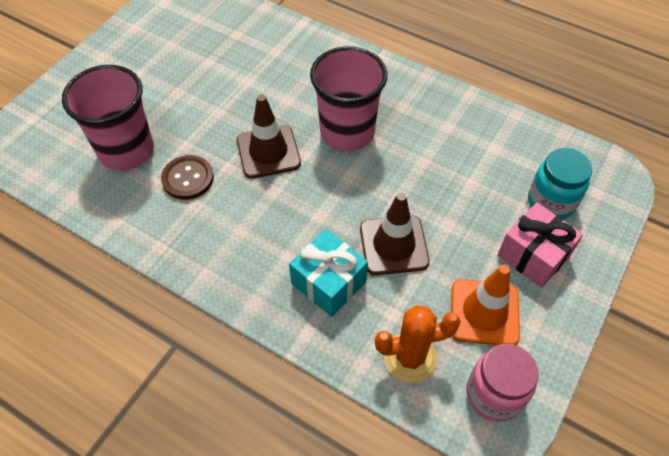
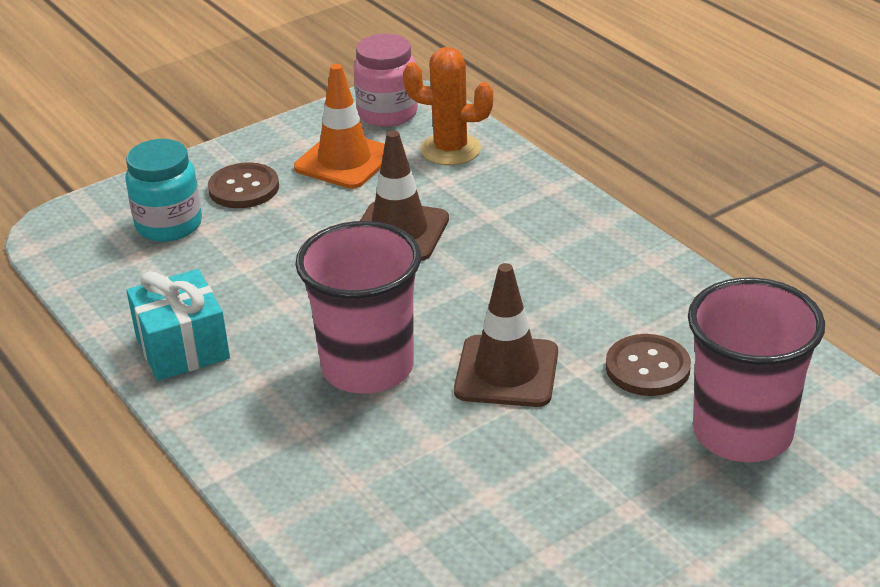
camera: 155 degrees left, 20 degrees down
(328, 283) = (502, 218): turquoise gift -> turquoise gift (182, 347)
(533, 255) = (244, 188): pink gift -> brown button

